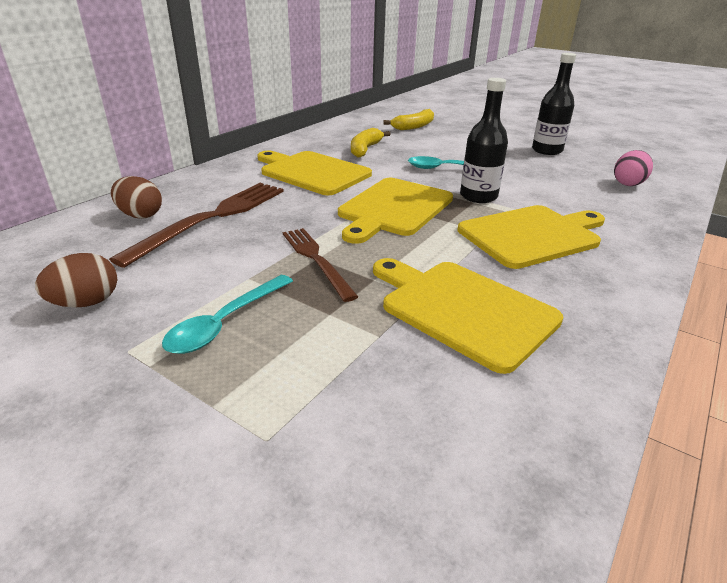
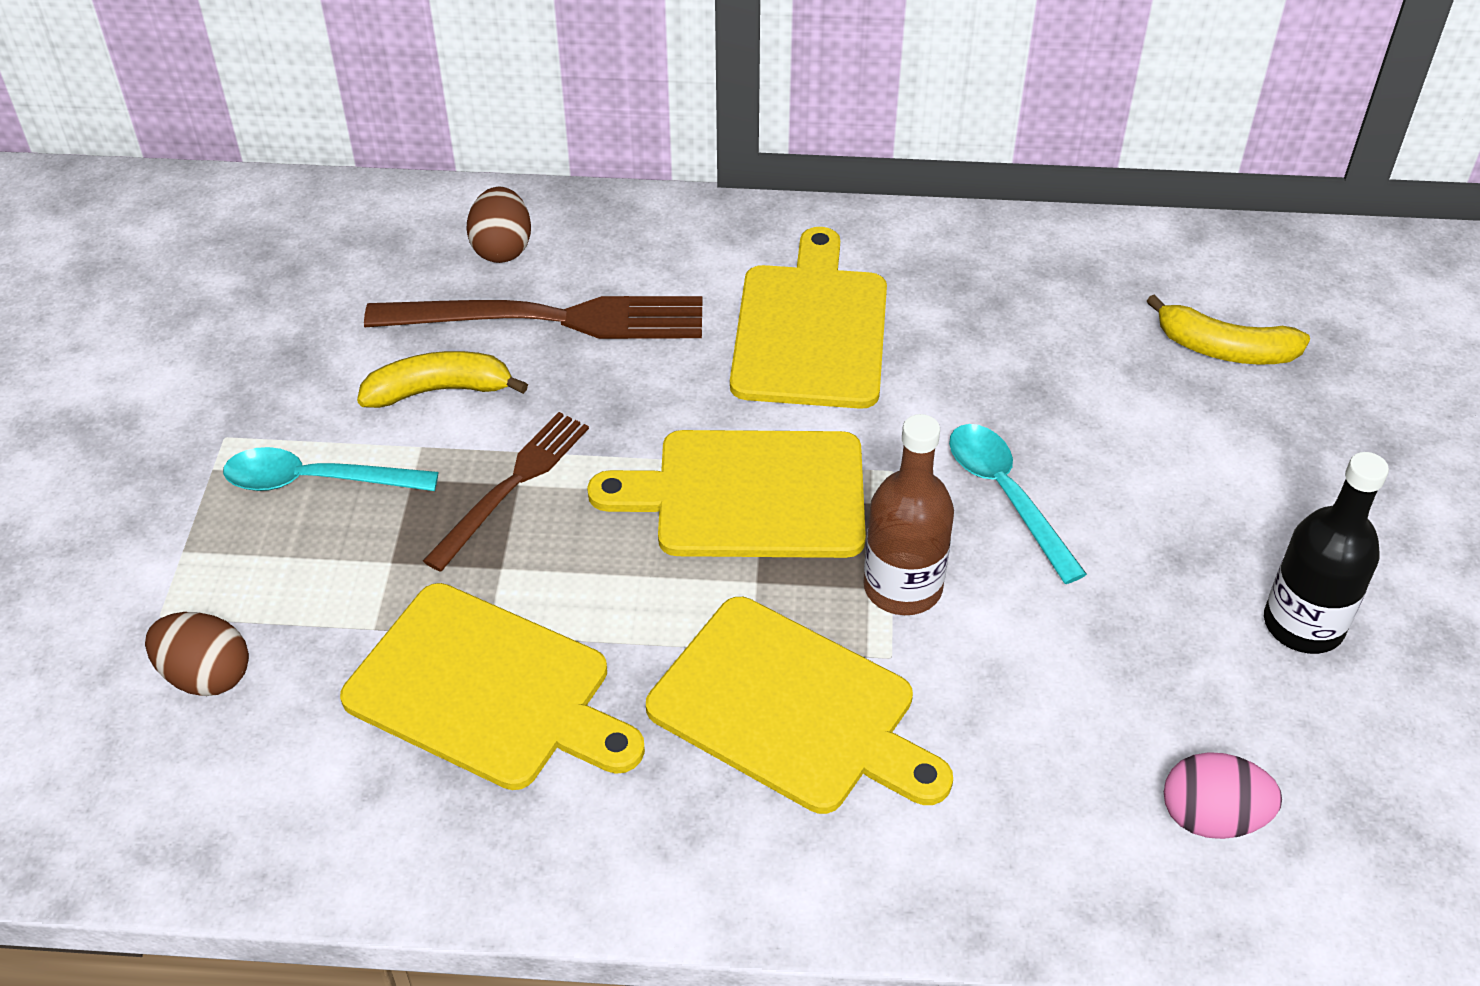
camera: 60 degrees right, 15 degrees up
(86, 303) = (282, 348): brown egg -> brown egg (206, 675)
(365, 149) = (995, 340): yellow banana -> yellow banana (439, 390)
(463, 309) = (487, 690): yellow cutting board -> yellow cutting board turned 105 degrees clockwise
(478, 196) = (902, 587): black bottle -> brown bottle

